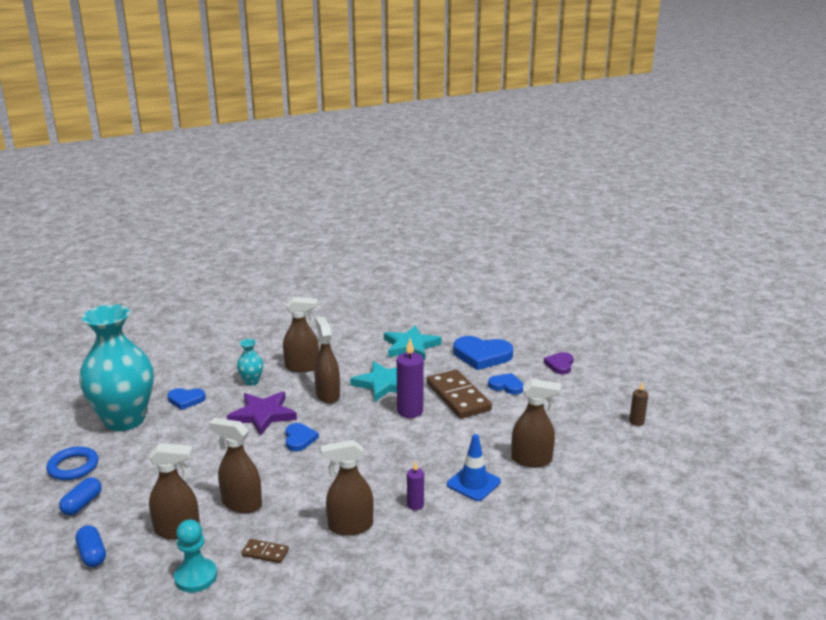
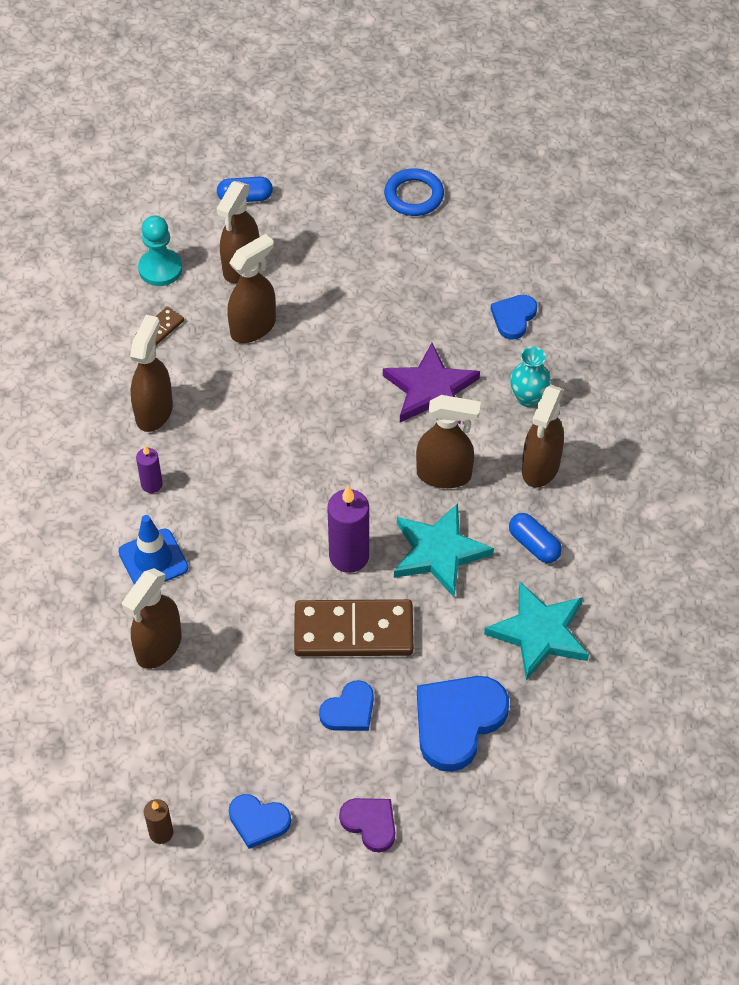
camera: 115 degrees right, 30 degrees up
(82, 504) = (335, 197): blue capsule -> blue capsule (534, 545)
(124, 420) = (494, 251): turquoise vase -> none
(299, 439) = (351, 413): blue heart -> blue heart (258, 821)

